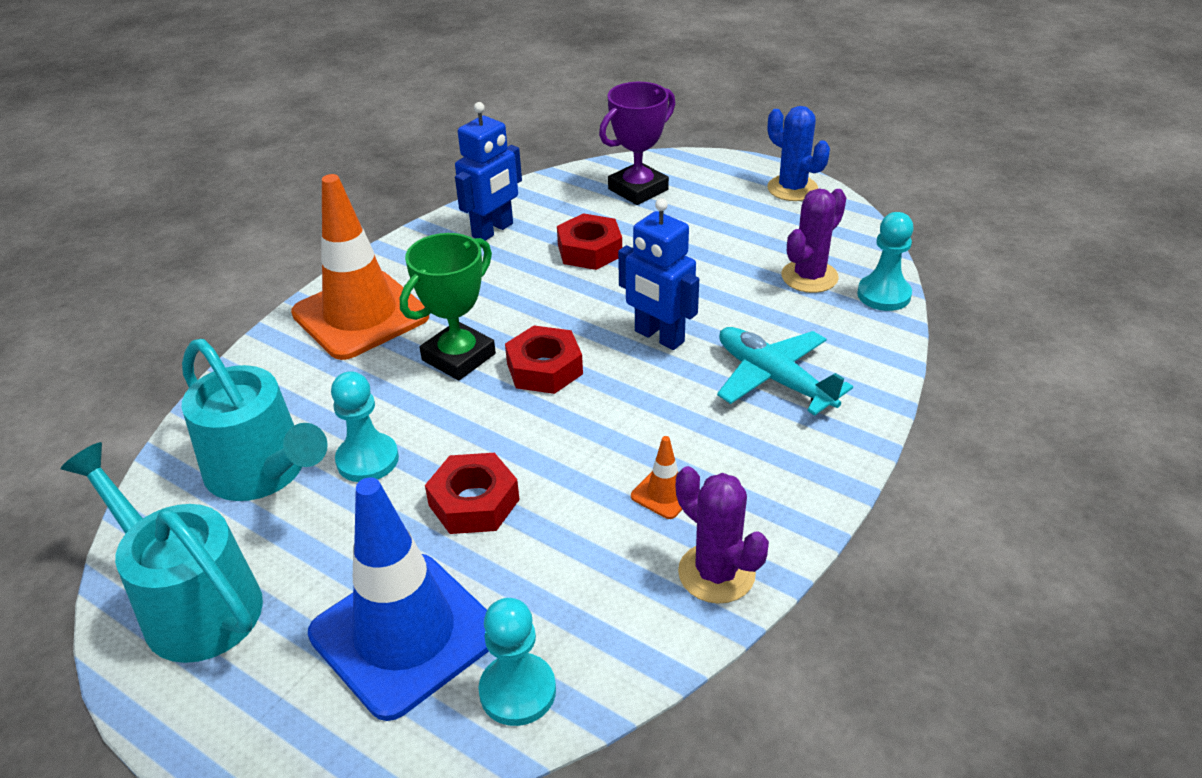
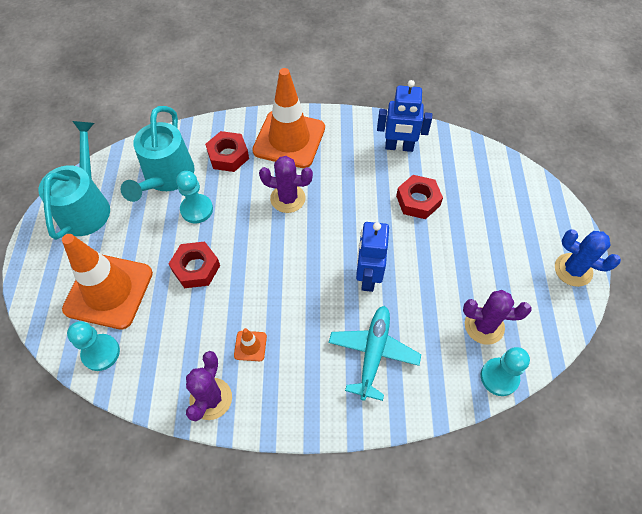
camera: 55 degrees right, 20 degrees up
(405, 634) = (109, 291): blue traffic cone -> orange traffic cone
(458, 357) = (288, 198): green trophy -> purple cactus
(544, 368) = (305, 240): red nut -> red nut (228, 155)
(638, 189) = (497, 189): purple trophy -> none
(792, 188) = (573, 270): blue cactus -> blue cactus turned 75 degrees counterclockwise

